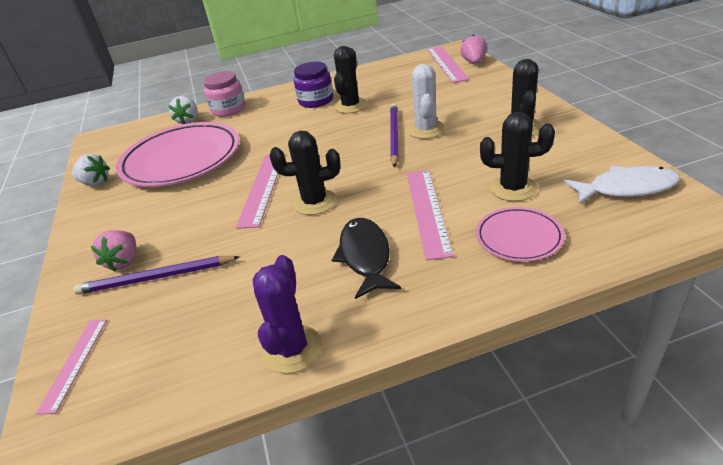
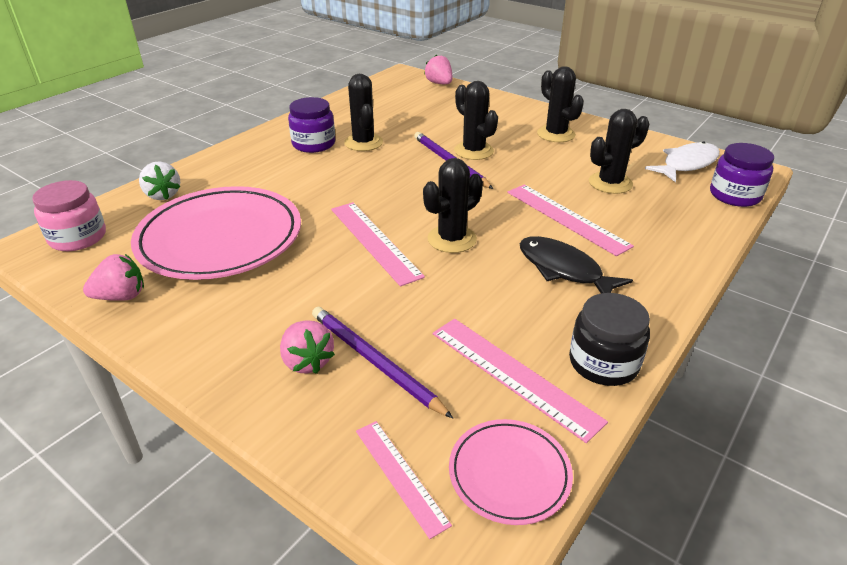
camera: 40 degrees left, 0 degrees up
(95, 183) = (121, 296): white strawberry -> pink strawberry
(156, 278) = (374, 361): purple pencil -> purple pencil turned 90 degrees clockwise
(228, 109) = (206, 172): pink jar -> pink jar (78, 237)
(292, 349) = (603, 363): purple cactus -> black jar
(426, 130) = (473, 151): white cactus -> black cactus
(446, 63) = (413, 88): pink ruler -> pink ruler (513, 375)
(519, 237) = (660, 218): pink plate -> pink plate (509, 473)
(640, 237) = (734, 195): none -> purple jar

